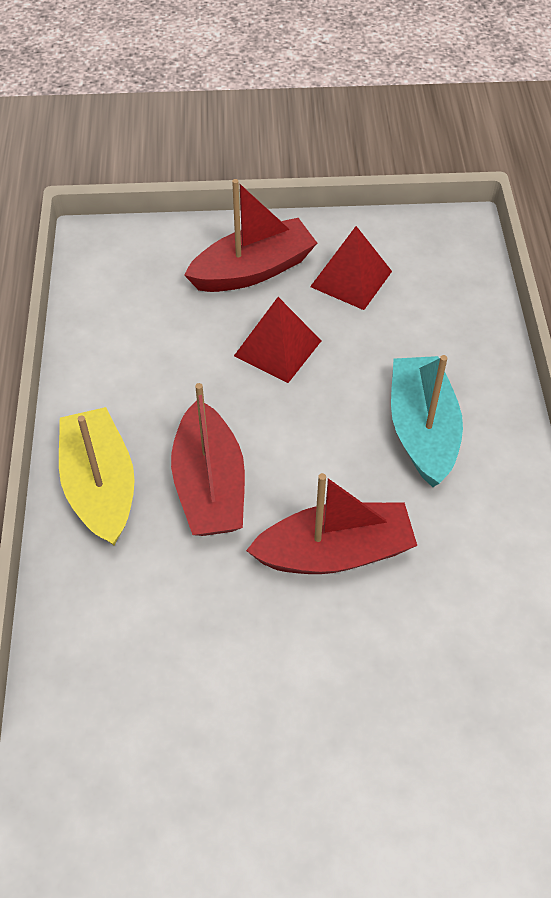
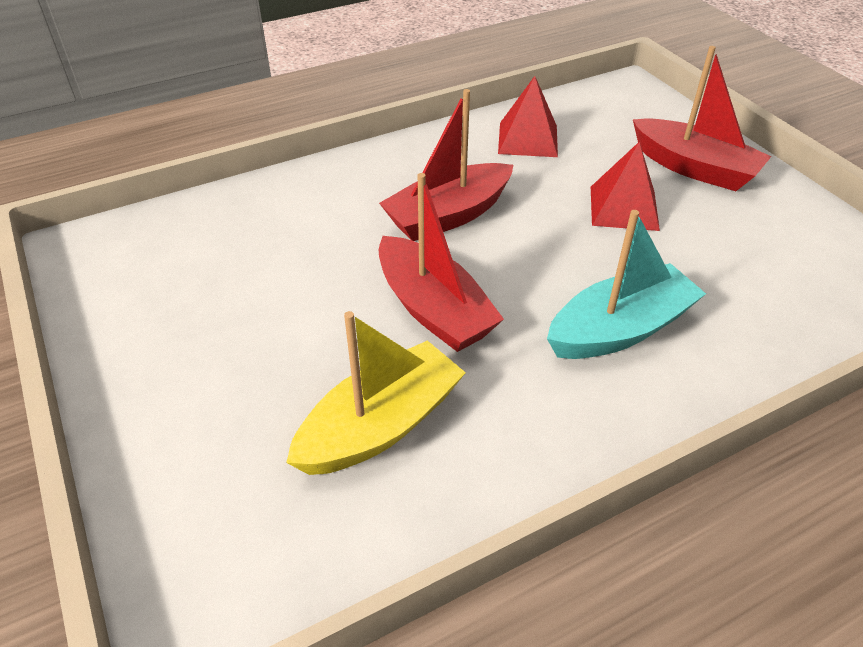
camera: 65 degrees right, 10 degrees down
(100, 486) = (407, 163): yellow boat -> yellow boat (380, 425)
(351, 279) = (753, 227): red pyramid -> red pyramid (528, 139)

